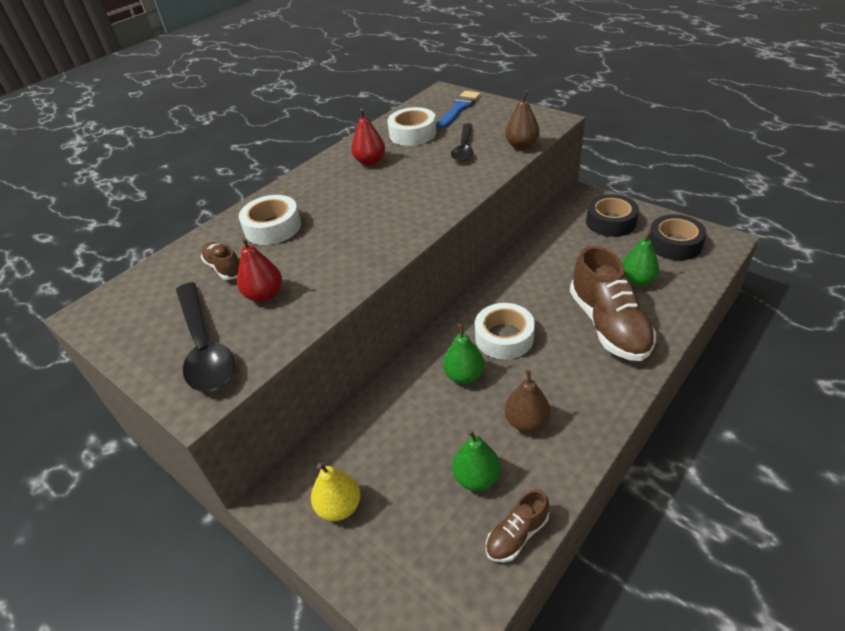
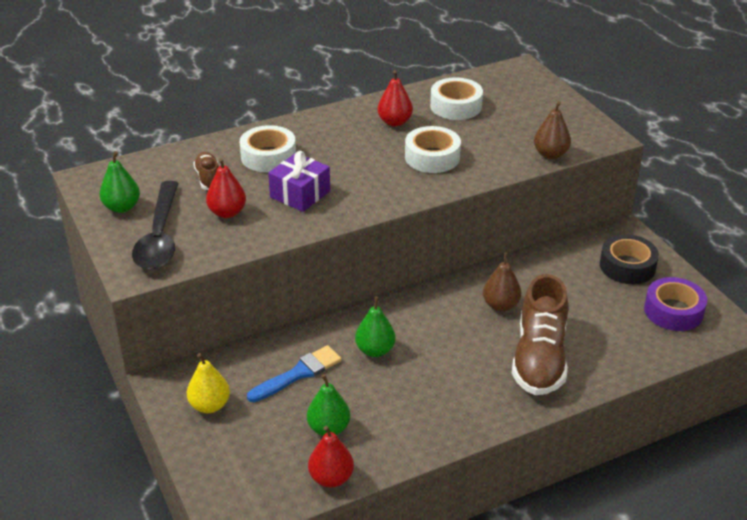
camera: 20 degrees right, 5 degrees down
(327, 251) = (300, 194): none -> purple gift
(459, 108) = (523, 93): blue brush -> blue brush (298, 374)
(464, 148) = (492, 138): black spoon -> none
(504, 337) = (434, 333): white tape -> white tape (432, 157)
(517, 535) = (331, 478): brown shoe -> red pear
(526, 421) = (401, 405): brown pear -> brown pear (500, 305)
(637, 280) = (602, 330): green pear -> green pear (122, 207)
(674, 244) = (673, 311): black tape -> purple tape

